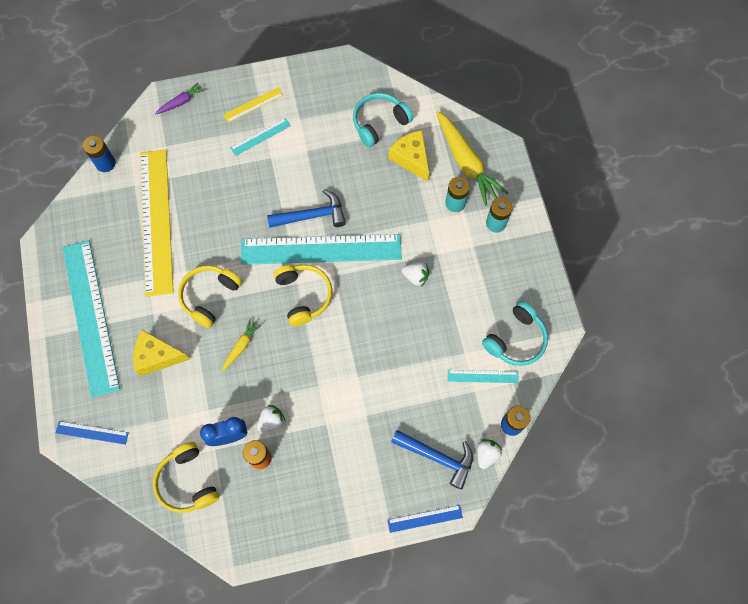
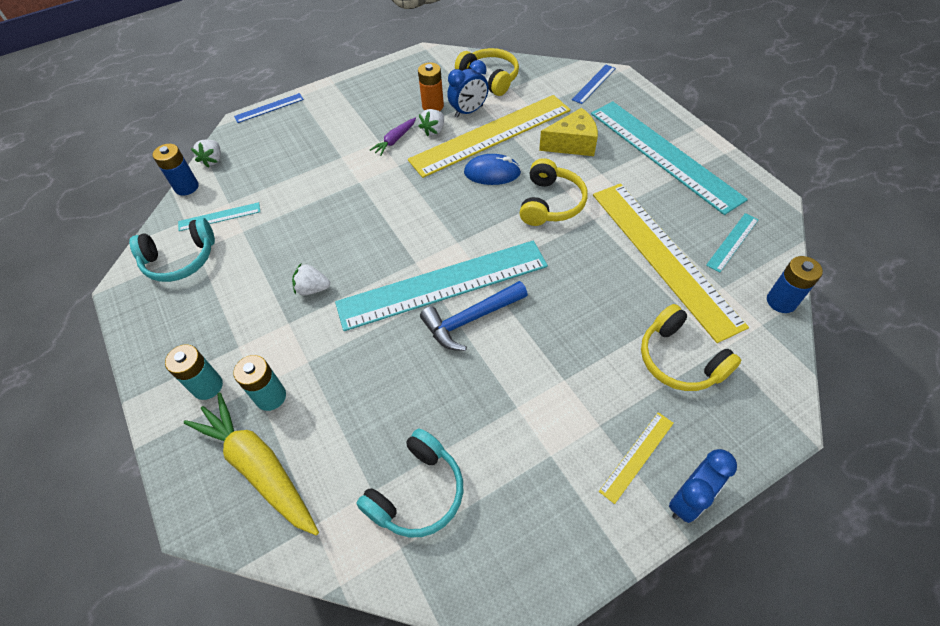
camera: 165 degrees right, 15 degrees down
(92, 433) = (594, 84): blue ruler -> blue ruler turned 45 degrees counterclockwise
(181, 102) = (750, 423): purple carrot -> purple carrot (395, 140)
(222, 395) = (491, 135): none -> yellow ruler
(239, 78) = (688, 499): none -> blue clock
(241, 346) = (492, 173): yellow carrot -> blue mouse
(260, 137) = (596, 406): turquoise ruler -> turquoise ruler (732, 242)
(303, 296) = (444, 232): yellow headphones -> yellow headphones (680, 359)
(411, 159) = (350, 445): yellow cheese -> none
(437, 457) = (262, 146): blue hammer -> none
(515, 339) = (180, 259): turquoise headphones -> turquoise headphones turned 135 degrees counterclockwise

